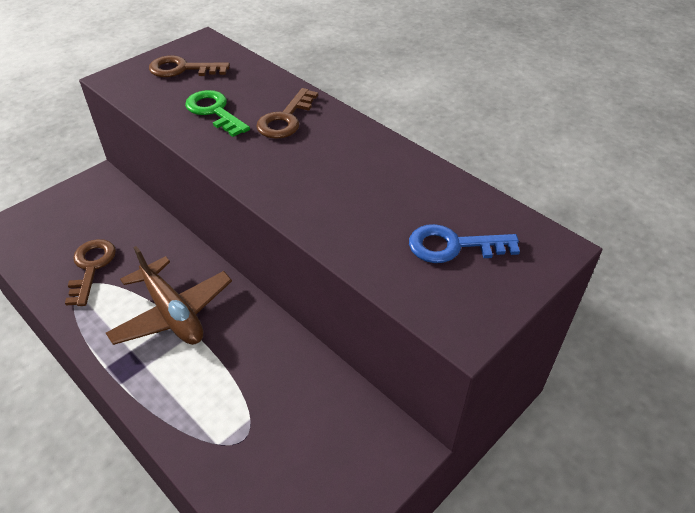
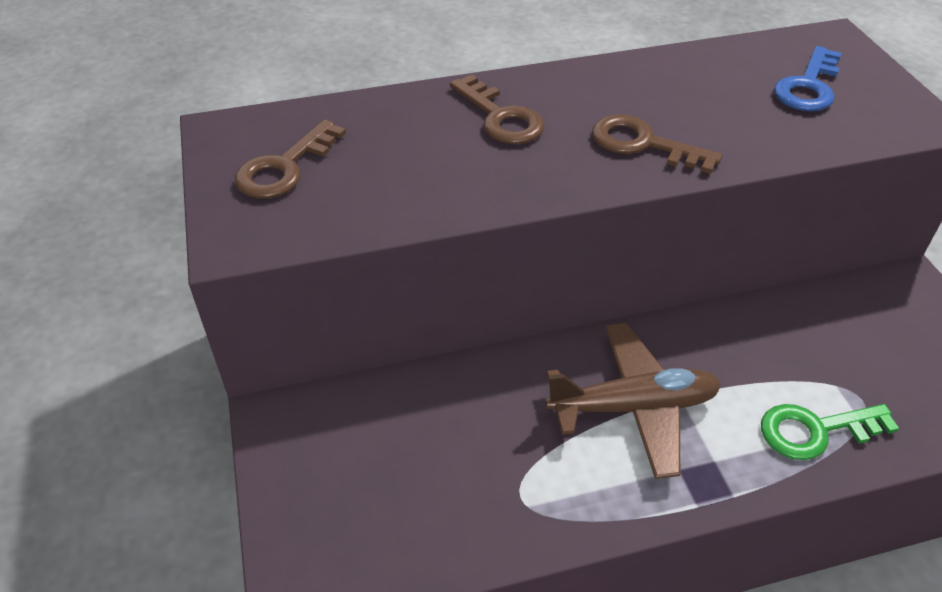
camera: 60 degrees left, 0 degrees up
(91, 267) = (485, 476): brown key -> brown key (642, 144)
(214, 111) = (428, 167): green key -> green key (814, 430)

